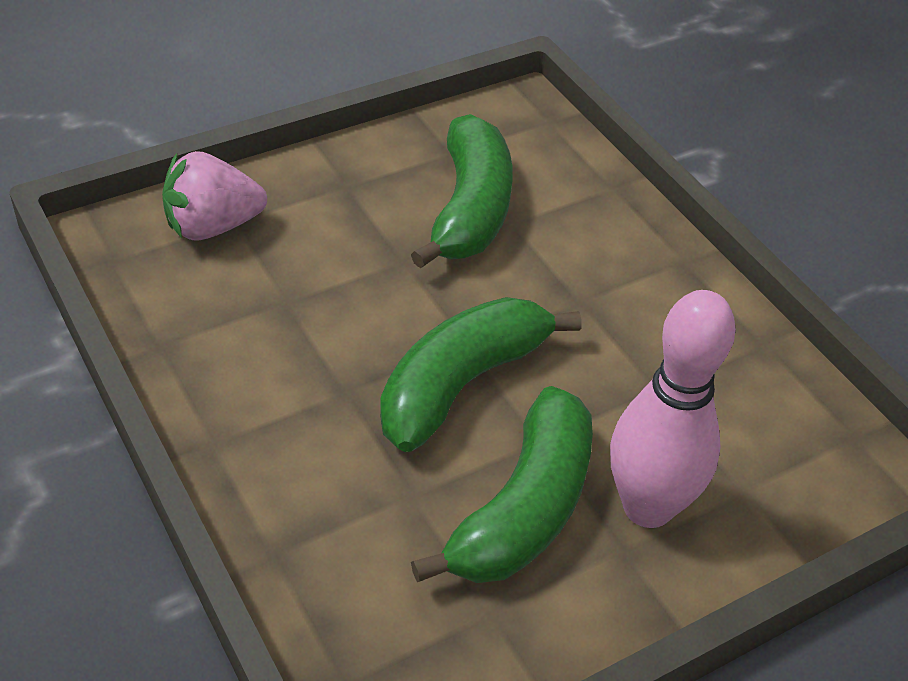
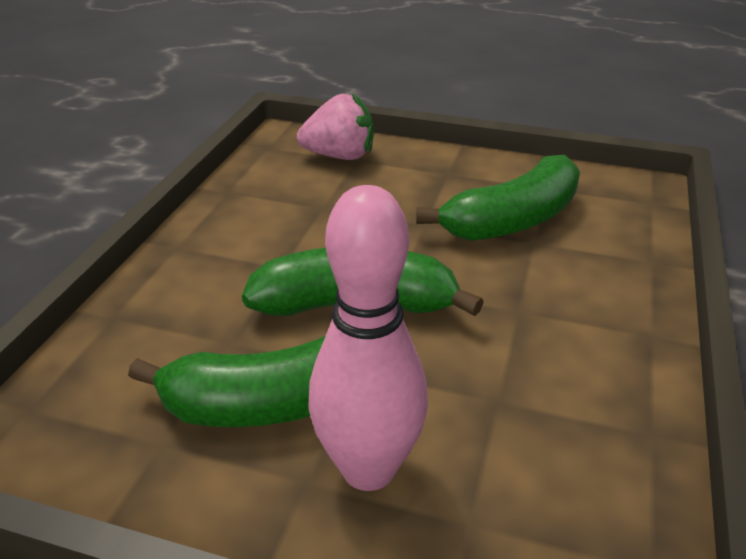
camera: 50 degrees right, 10 degrees down
(213, 226) = (340, 156): pink strawberry -> pink strawberry turned 150 degrees clockwise

